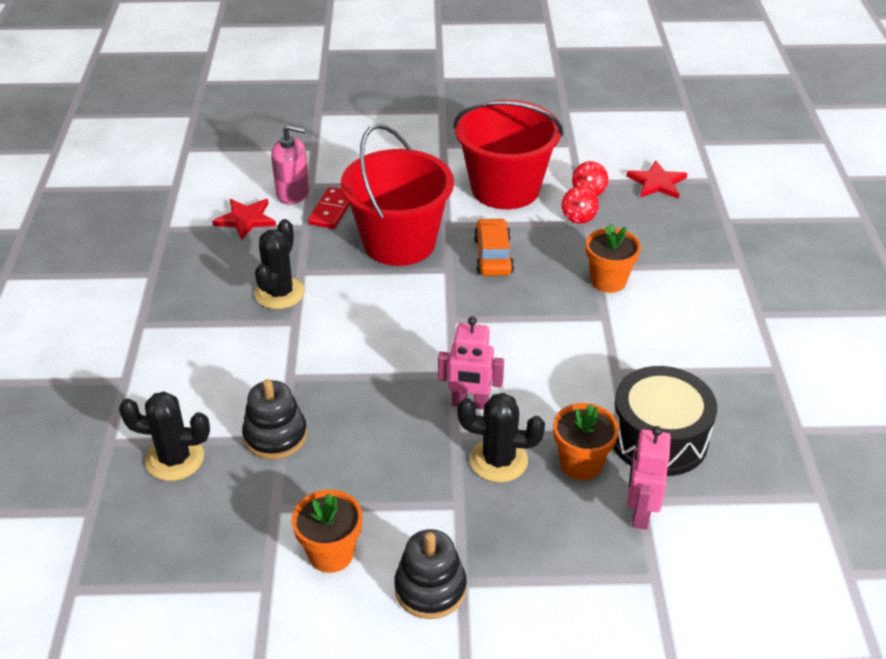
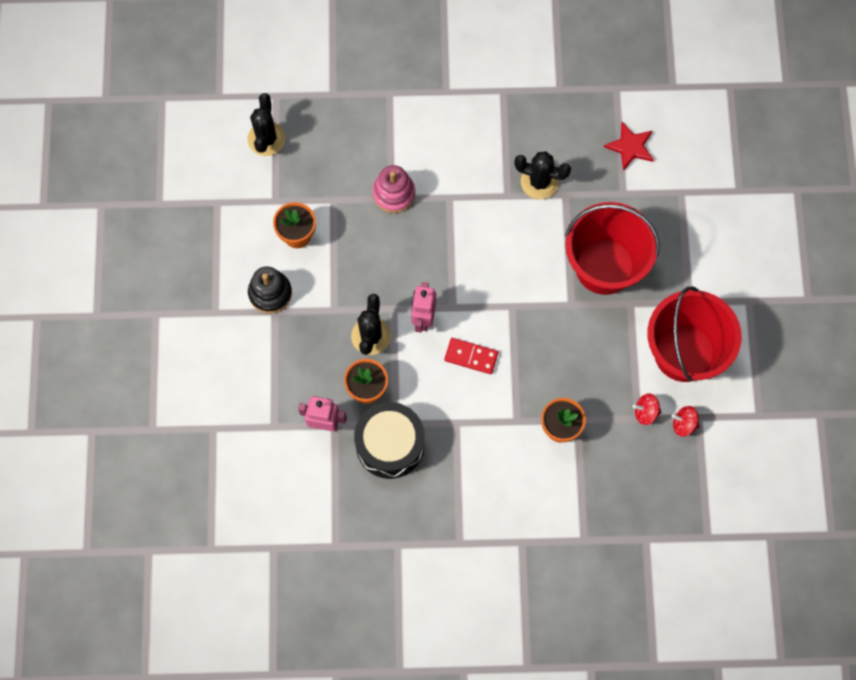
camera: 90 degrees right, 30 degrees up
(175, 459) = (374, 135): black cactus -> black cactus (266, 139)
(275, 436) = (394, 193): black stacking toy -> pink stacking toy
(293, 193) = (668, 179): pink soap dispenser -> none
(332, 210) = (645, 212): red domino -> red domino (471, 357)
(493, 256) = (589, 339): orange car -> none
(657, 182) = (700, 486): red star -> none

